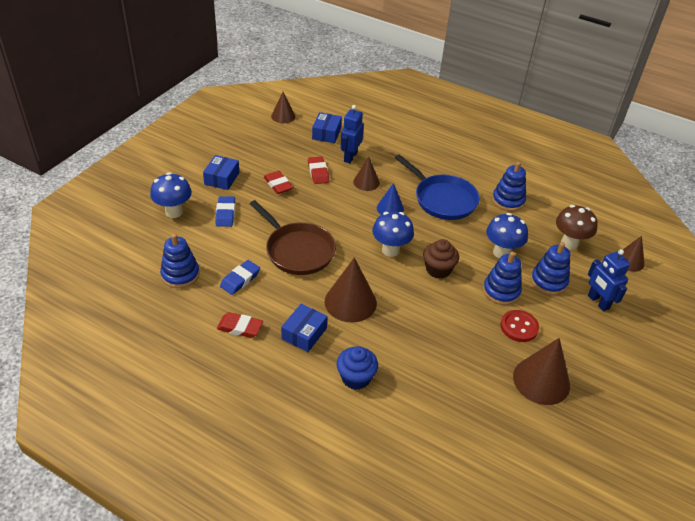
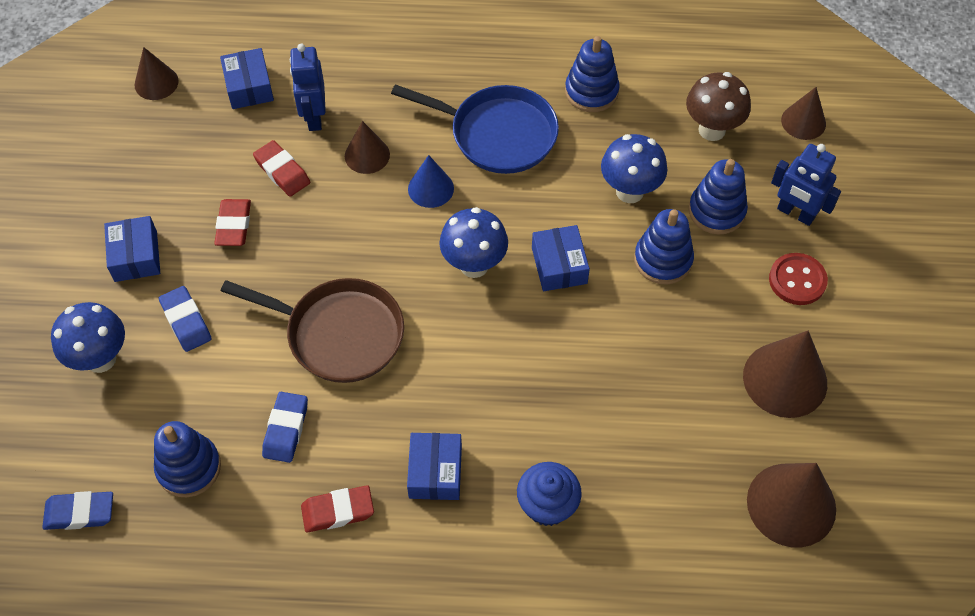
camera: 25 degrees left, 15 degrees up
(115, 270) = (80, 513): none -> blue eraser
(278, 185) = (234, 225): red eraser -> red eraser turned 60 degrees clockwise
(350, 302) = (469, 385): brown cone -> brown cone (791, 504)
(438, 269) = (559, 265): brown cupcake -> blue box
(519, 327) = (715, 308): red button -> red button (797, 280)

